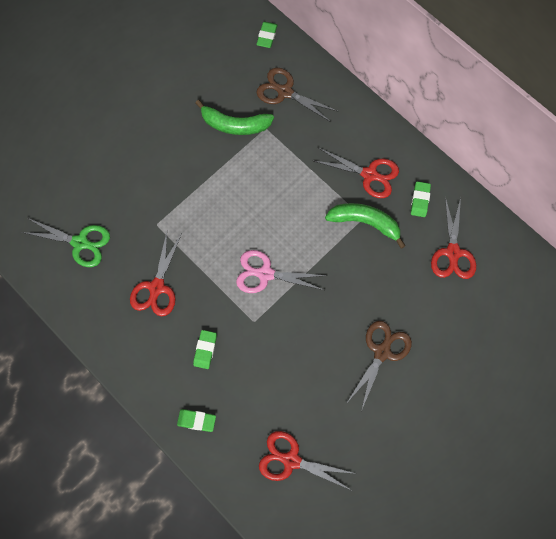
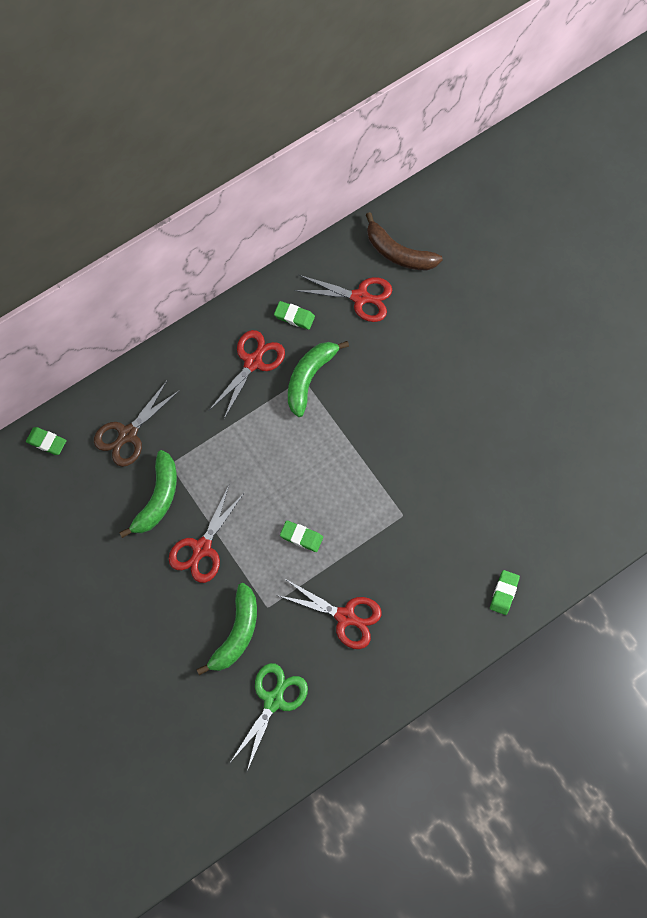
camera: 80 degrees left, 0 degrees up
(132, 205) = (237, 633): none -> green banana
(205, 350) = (427, 572): green eraser -> green eraser (301, 537)
(265, 274) = (350, 494): pink scissors -> none
(291, 460) = (557, 501): red scissors -> red scissors (202, 548)
(382, 352) = (457, 390): brown scissors -> none
(506, 279) = (398, 253): none -> brown banana

